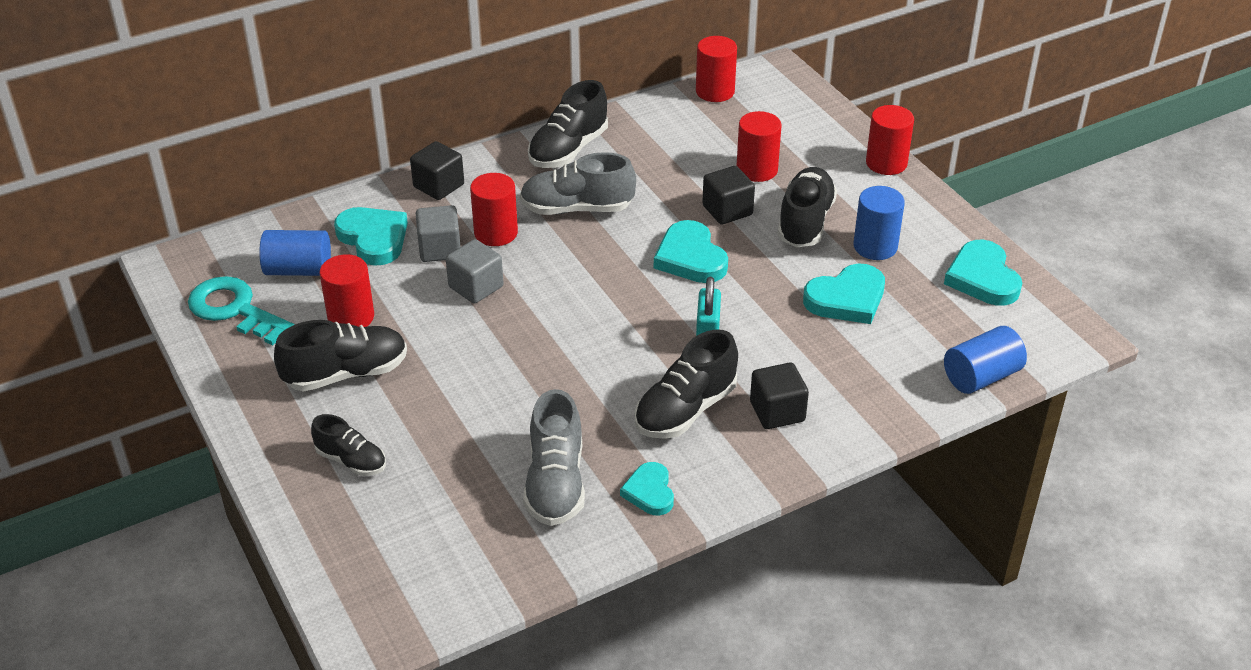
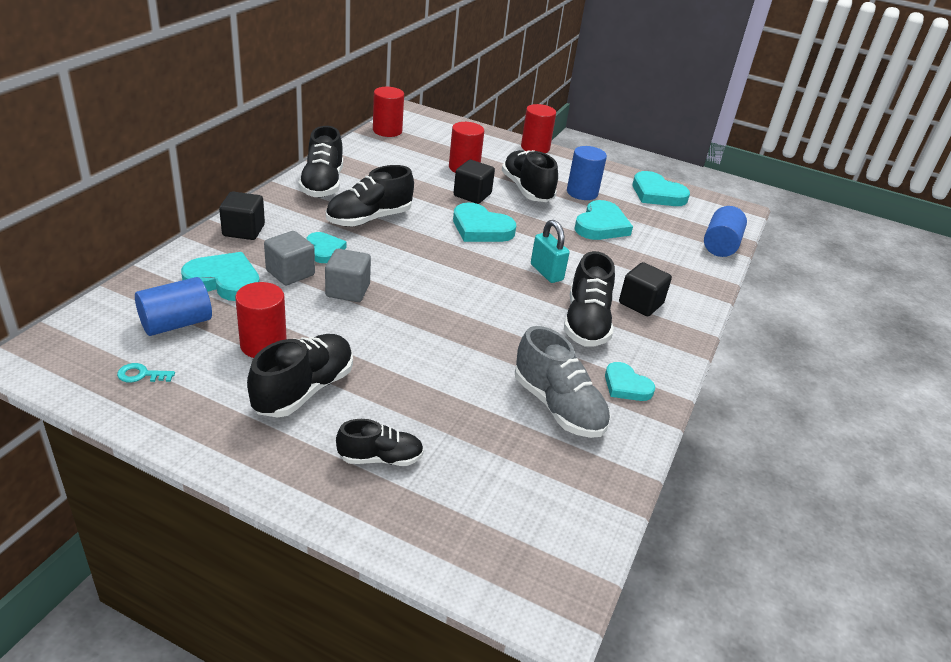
camera: 40 degrees left, 5 degrees down
(234, 309) = (141, 375): turquoise key -> turquoise key, size x0.42
(496, 233) = (324, 250): red cylinder -> turquoise heart
(577, 208) = (369, 219): grey shoe -> black shoe

